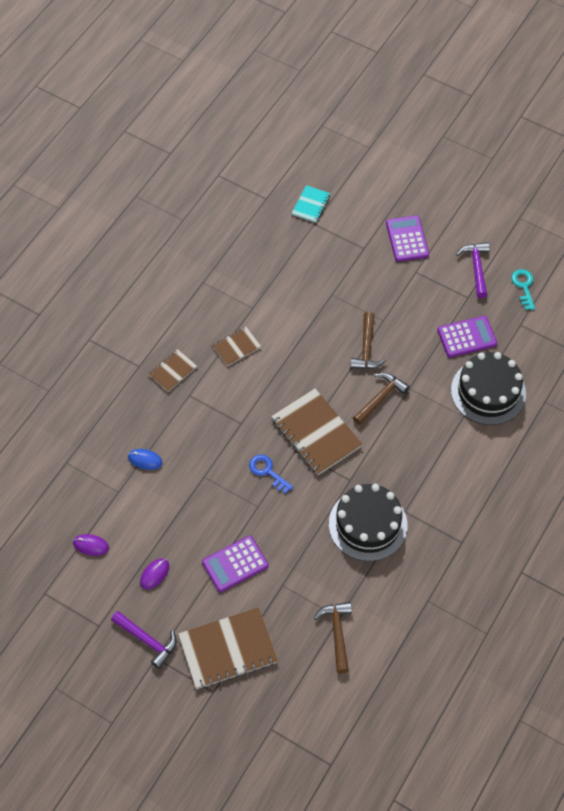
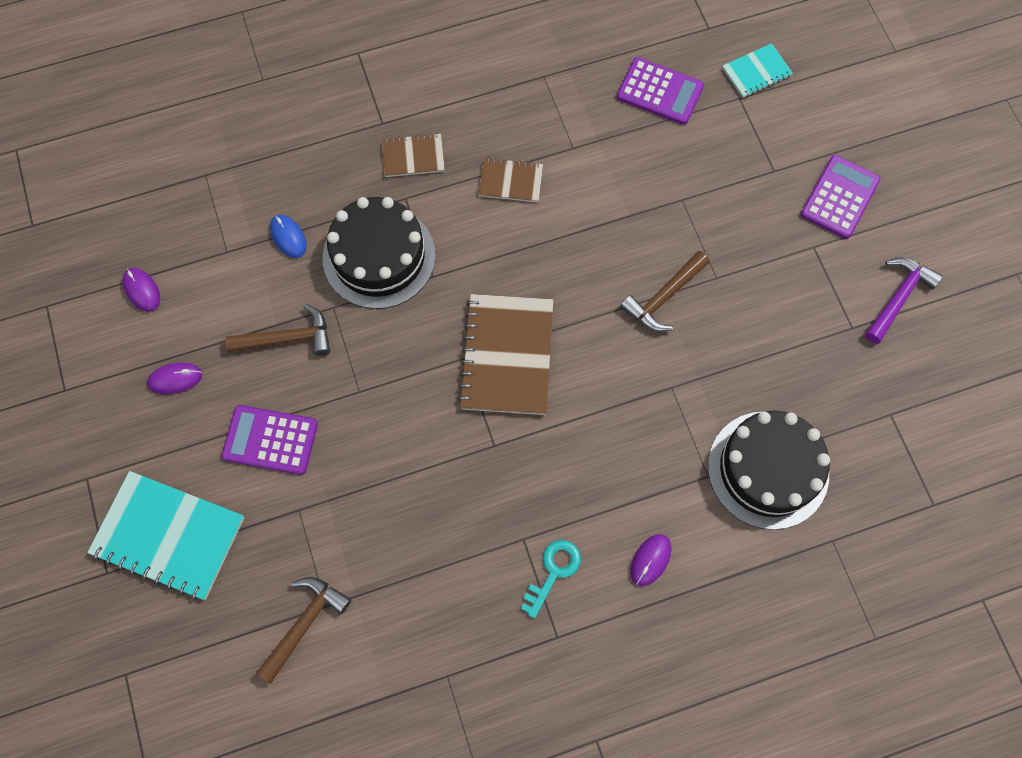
camera: 40 degrees right, 10 degrees up
(147, 640) = (96, 450): purple hammer -> none
(228, 649) = (169, 536): brown notebook -> turquoise notebook
(267, 471) = (408, 358): blue key -> none
(368, 524) = (464, 518): black cake -> black cake (379, 256)
(380, 398) = (624, 372): brown hammer -> brown hammer (287, 338)
(466, 337) = (804, 378): purple calculator -> purple calculator (660, 92)
(472, 474) = (650, 560): none -> purple mouse
(524, 286) = (941, 368): turquoise key -> turquoise key (553, 572)

